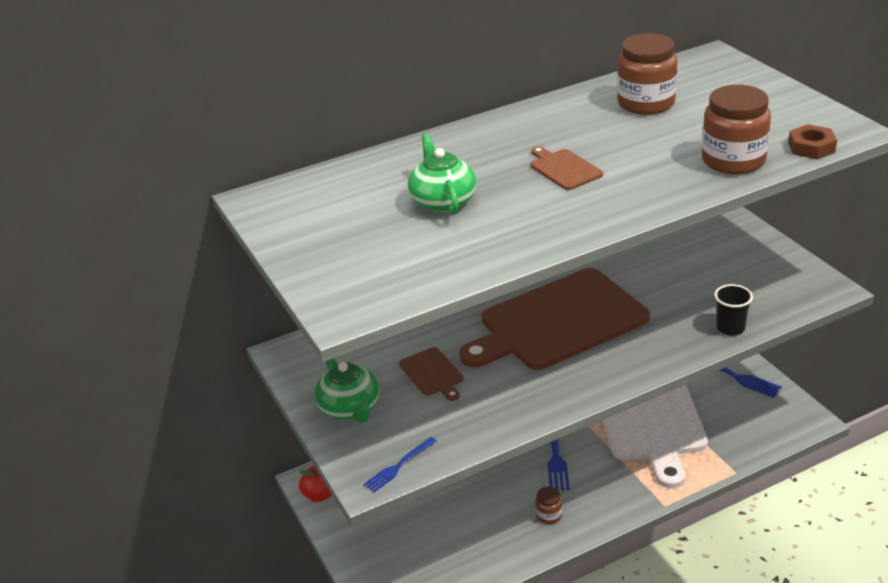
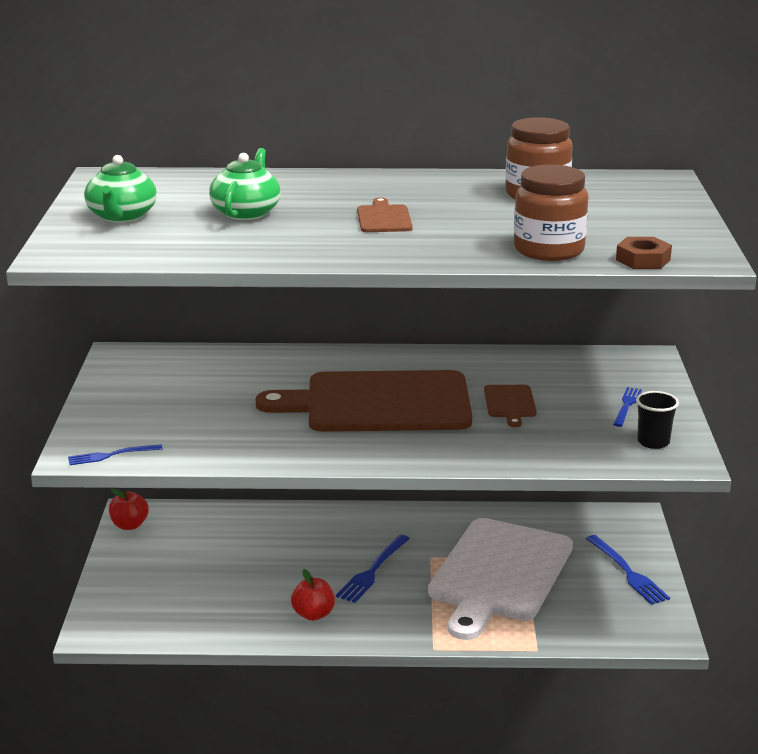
camera: 25 degrees right, 10 degrees down
(350, 408) = (122, 405): green teapot -> green teapot (121, 216)
(432, 373) = (220, 404): brown cutting board -> brown cutting board (510, 403)
(549, 515) = (313, 614): brown jar -> red apple
(730, 328) = (540, 458): black cup -> black cup (653, 442)
(736, 253) = (627, 405): none -> blue fork

